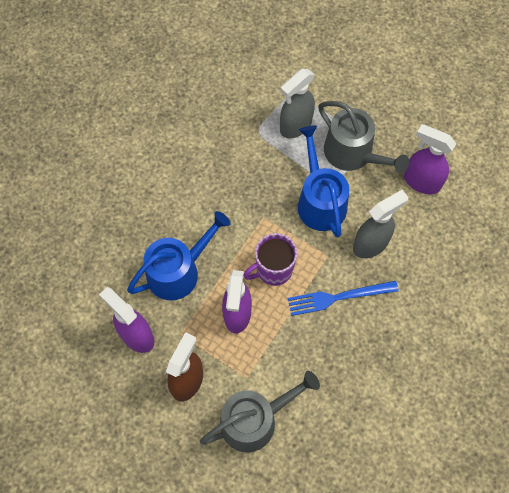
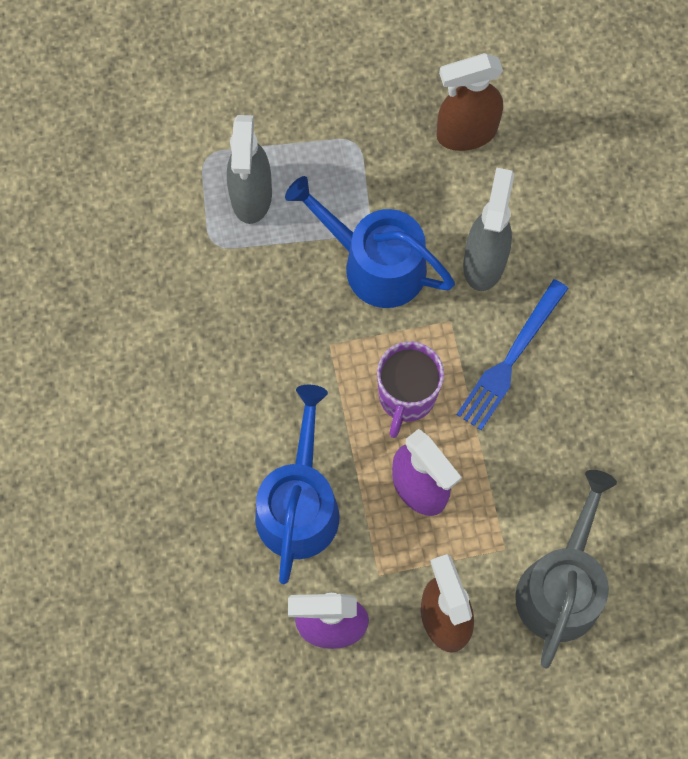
camera: 45 degrees left, 5 degrees up
(353, 153) = (354, 169): grey watering can -> none
(421, 182) = (465, 133): purple spray bottle -> brown spray bottle

